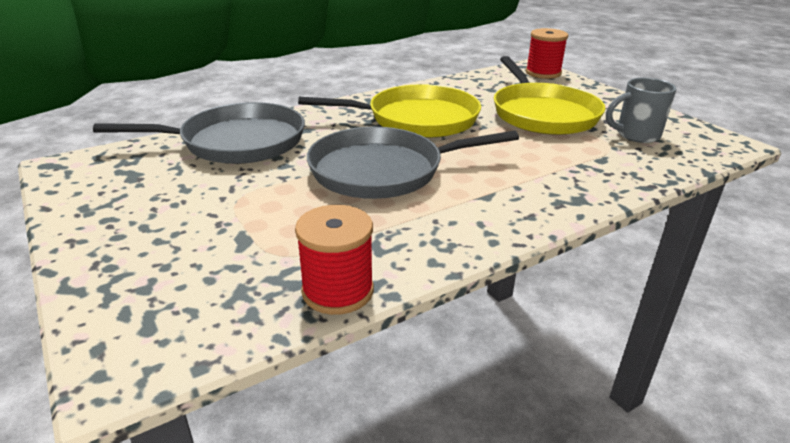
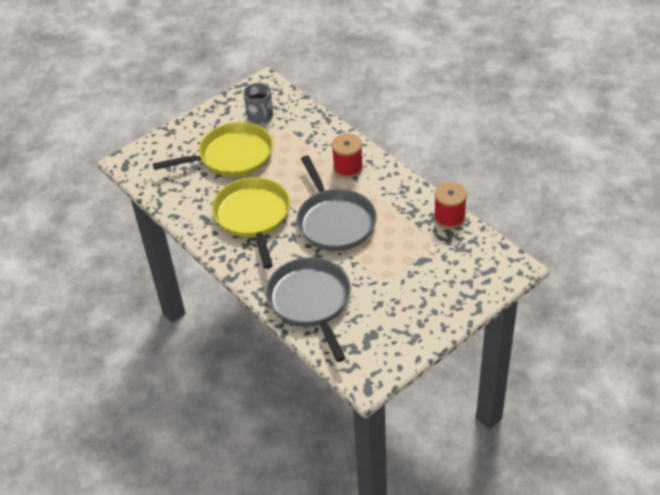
camera: 95 degrees left, 15 degrees up
(543, 73) = (143, 155): red spool -> red spool (348, 168)

